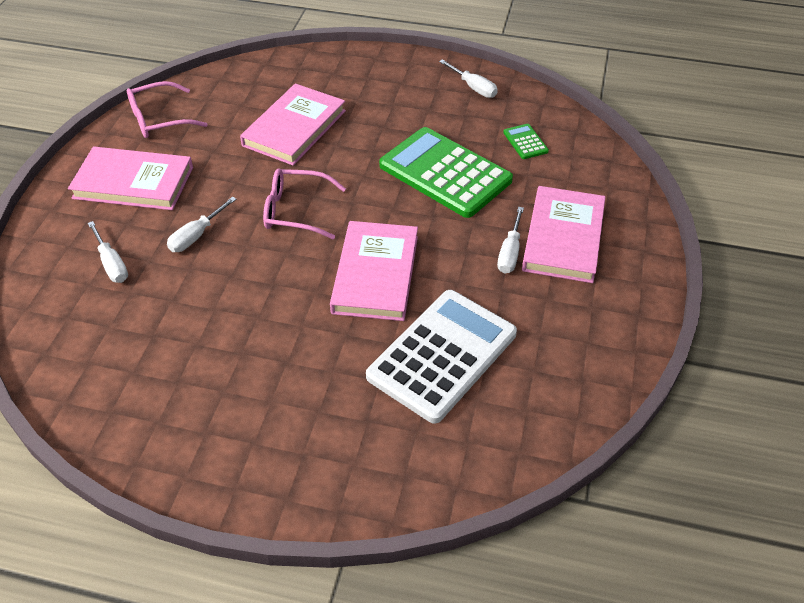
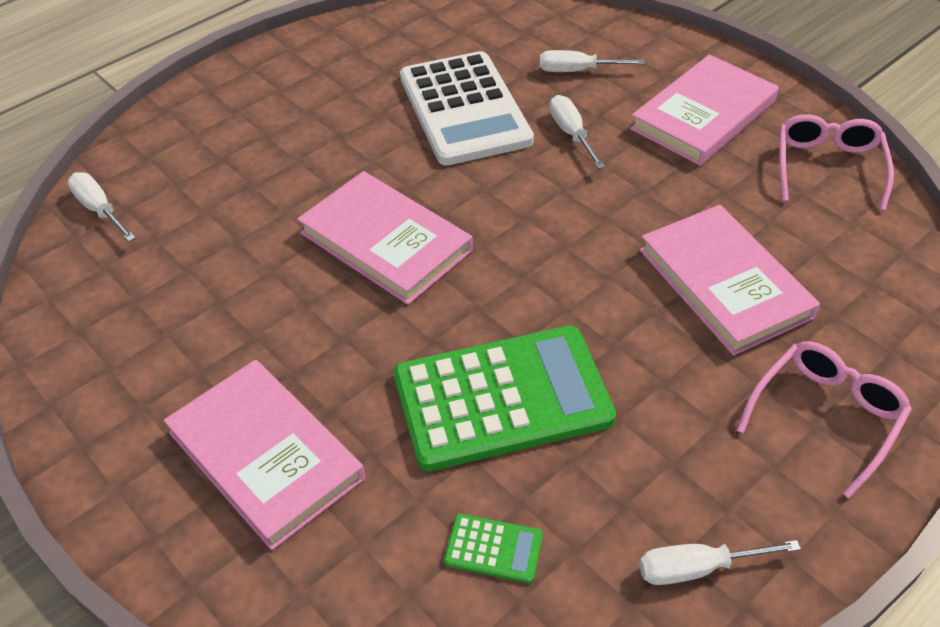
camera: 125 degrees right, 0 degrees up
(295, 211) = (548, 220): pink glasses -> pink glasses (826, 416)
(442, 355) = (229, 240): white calculator -> white calculator (464, 109)
(510, 252) = (299, 380): white screwdriver -> white screwdriver (100, 210)

